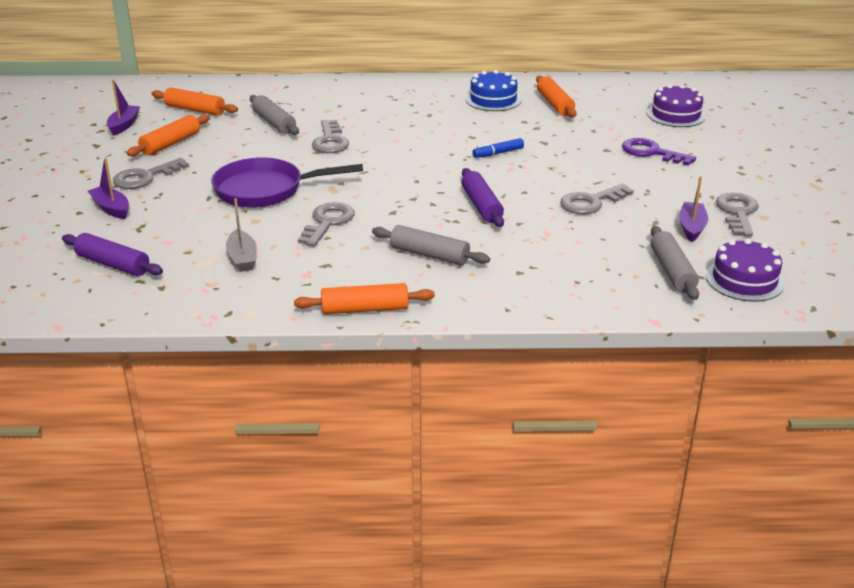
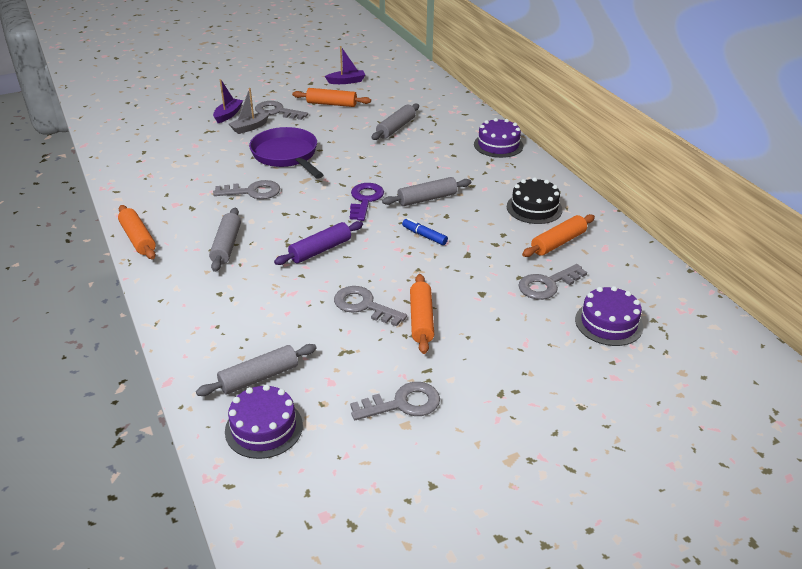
camera: 65 degrees right, 5 degrees up
(113, 264) = (159, 137): purple rolling pin -> none
(195, 110) = (391, 95): orange rolling pin -> orange rolling pin (421, 319)
(242, 258) = (186, 175): grey boat -> grey boat (250, 127)
(330, 141) = (383, 157): grey key -> grey key (547, 285)
(367, 87) = (498, 145): none -> purple cake
(433, 138) = (427, 199): none -> grey rolling pin
(493, 100) = (534, 208): blue cake -> black cake
(651, 152) = (499, 322): purple key -> purple key (365, 200)
(691, 227) = (351, 376): purple boat -> none

